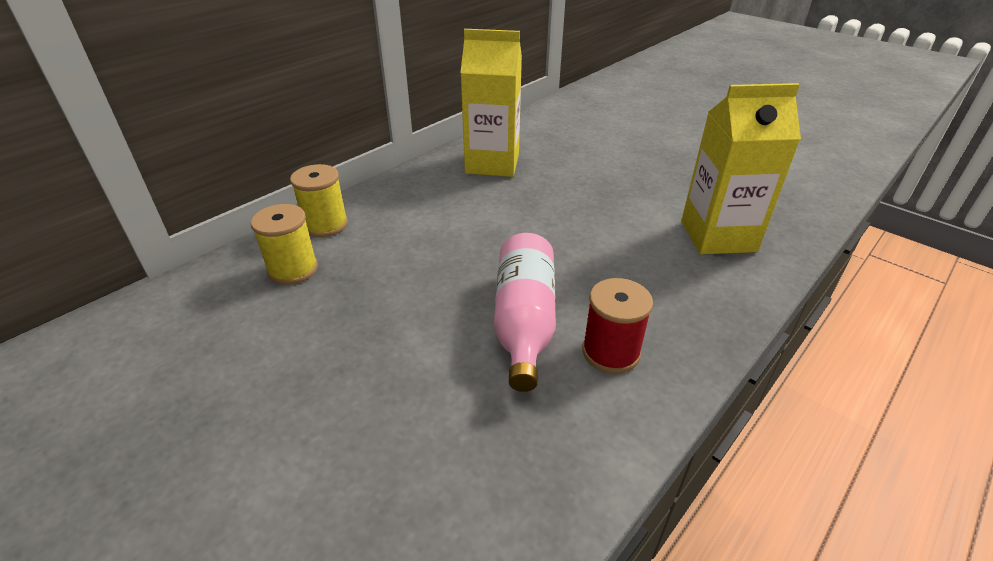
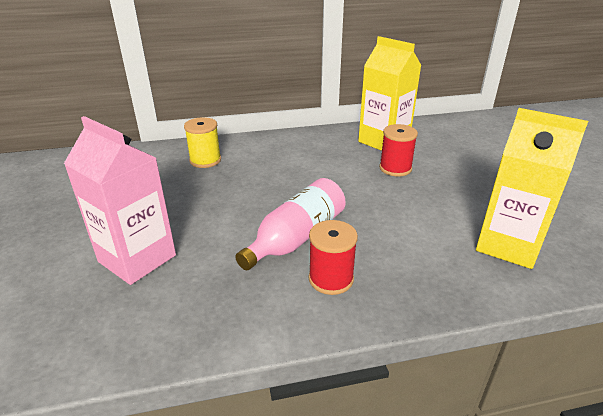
camera: 35 degrees right, 5 degrees down
(325, 225) = (245, 144): yellow spool -> none
(353, 454) = (137, 258): none -> pink carton
(538, 193) = (395, 168): none -> red spool

